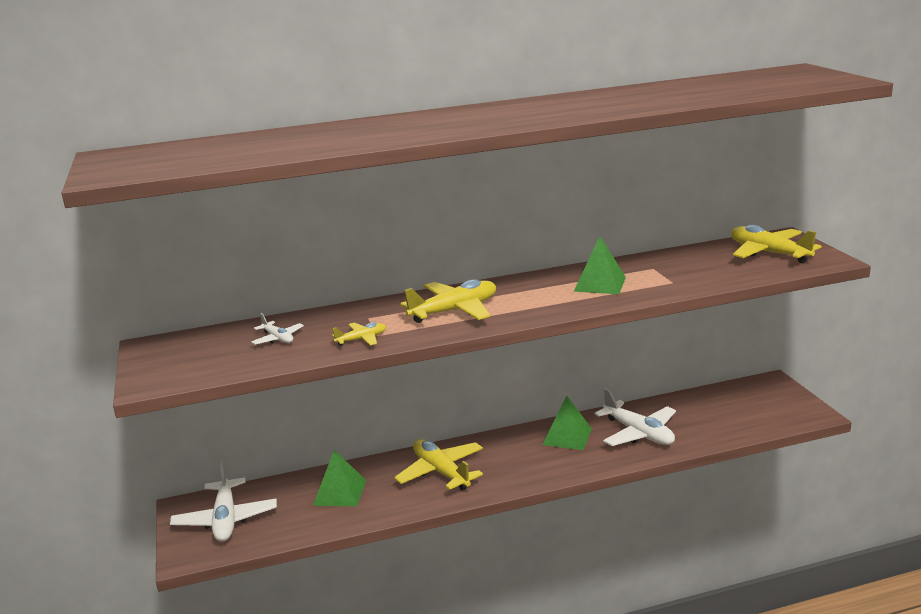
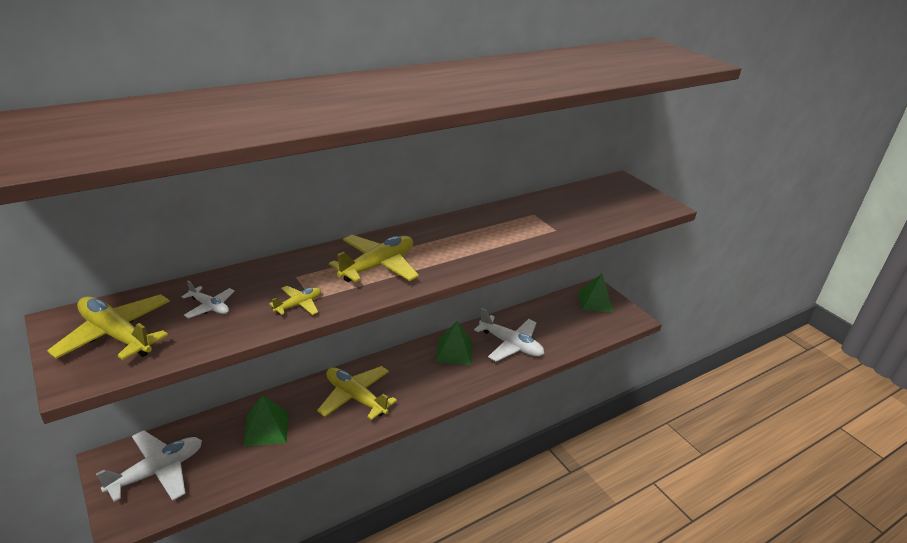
camera: 20 degrees left, 10 degrees up
(225, 519) = (157, 471): white plane -> white plane turned 105 degrees counterclockwise
(599, 284) = (496, 232): green pyramid -> green pyramid (595, 301)
(768, 253) = (618, 198): yellow plane -> yellow plane (116, 335)

